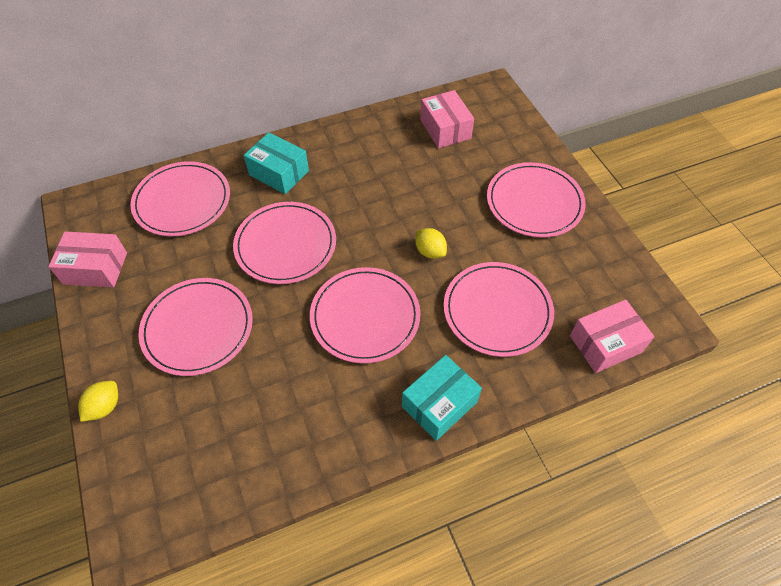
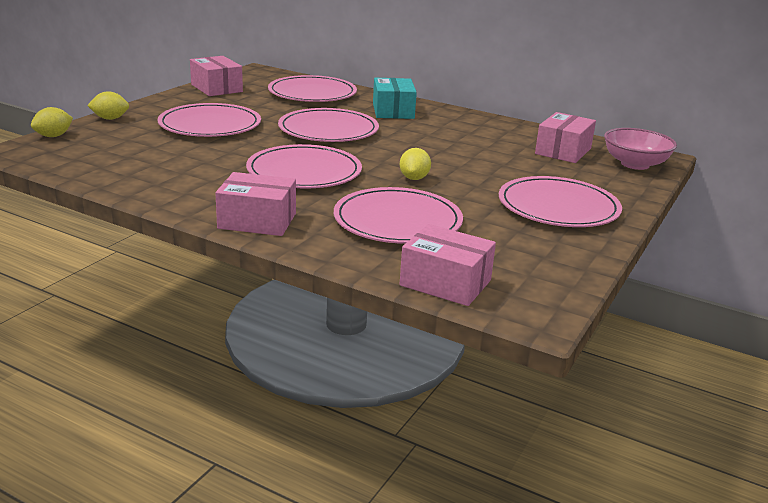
camera: 50 degrees right, 30 degrees down
(113, 483) = (53, 136): none -> yellow lemon
(439, 404) = (257, 221): turquoise box -> pink box
(496, 109) = (635, 164): none -> pink bowl

